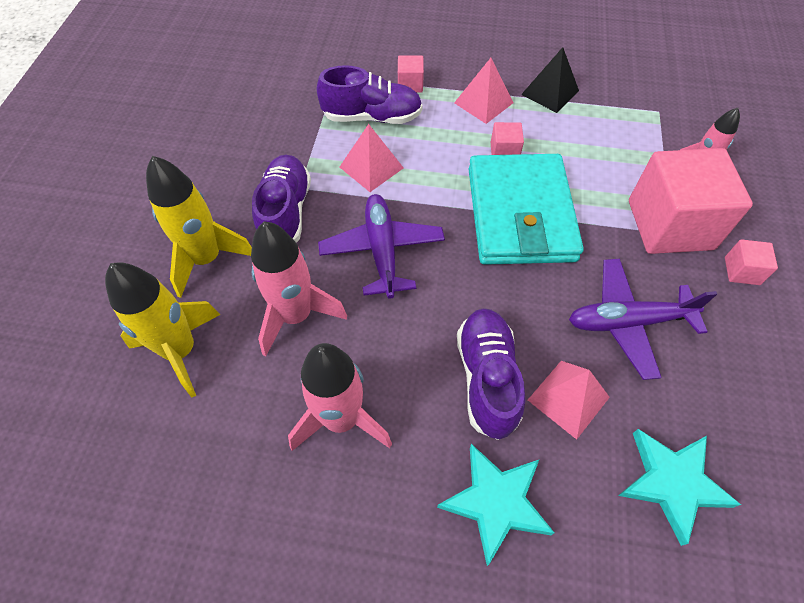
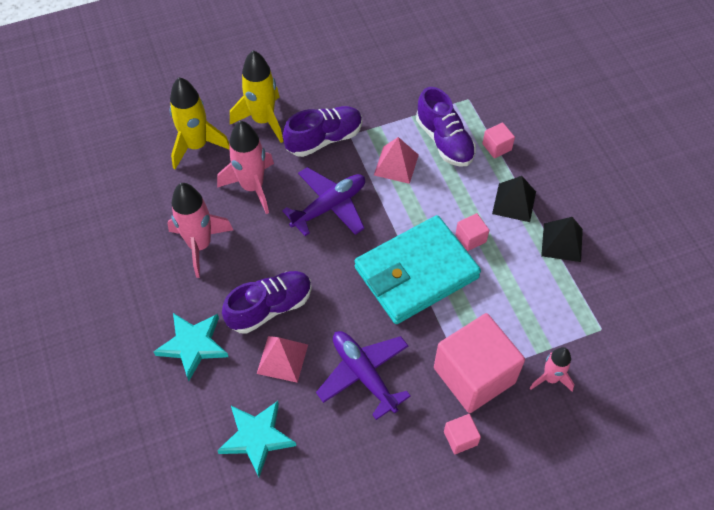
camera: 60 degrees right, 0 degrees up
(483, 103) = (514, 202): pink pyramid -> black pyramid

